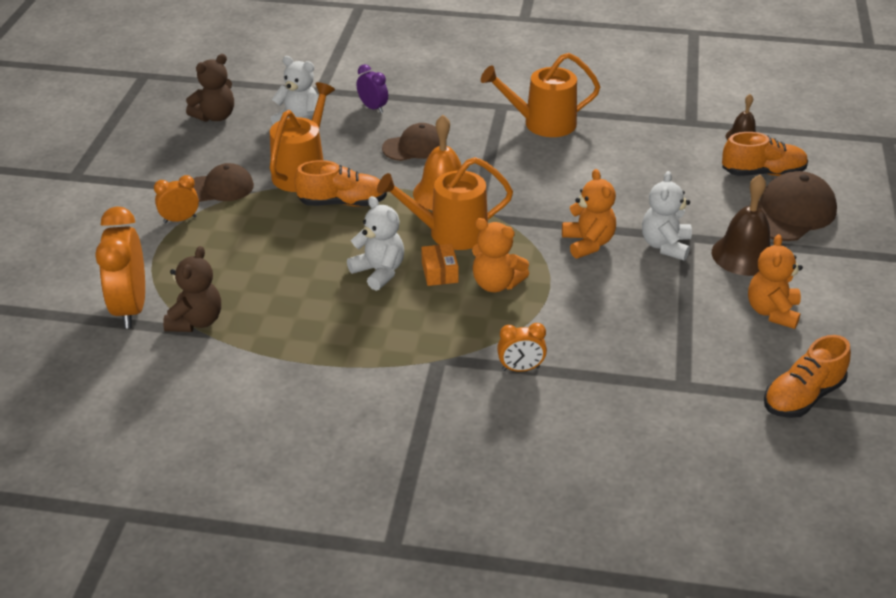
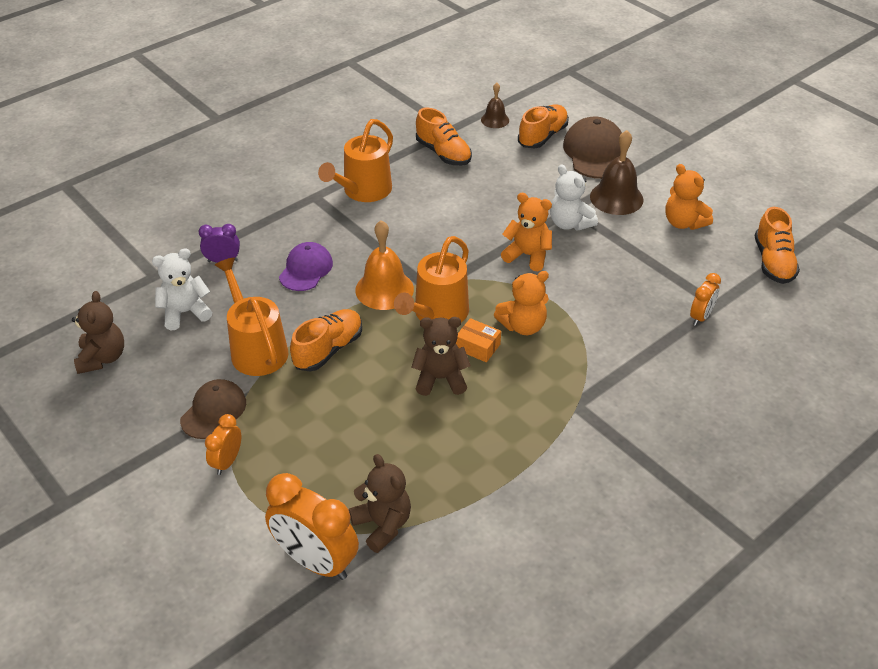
camera: 50 degrees left, 5 degrees up
(379, 272) = (440, 379): white teddy bear -> brown teddy bear
(414, 147) = (306, 269): brown cap -> purple cap
(521, 369) = (628, 369): orange clock -> orange clock (700, 317)
(652, 135) = (443, 153): none -> orange shoe

